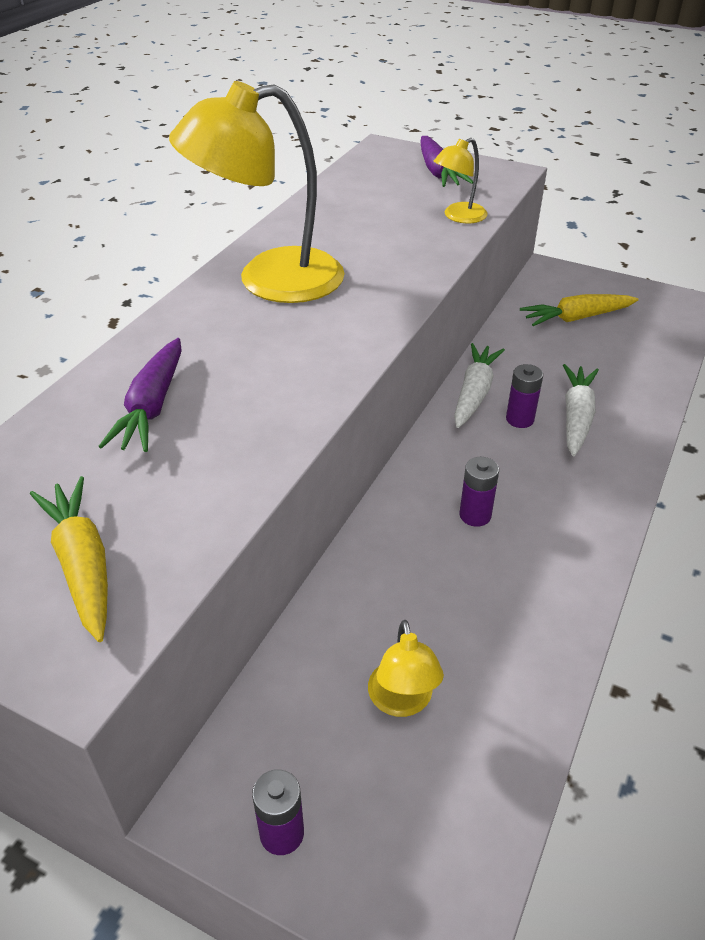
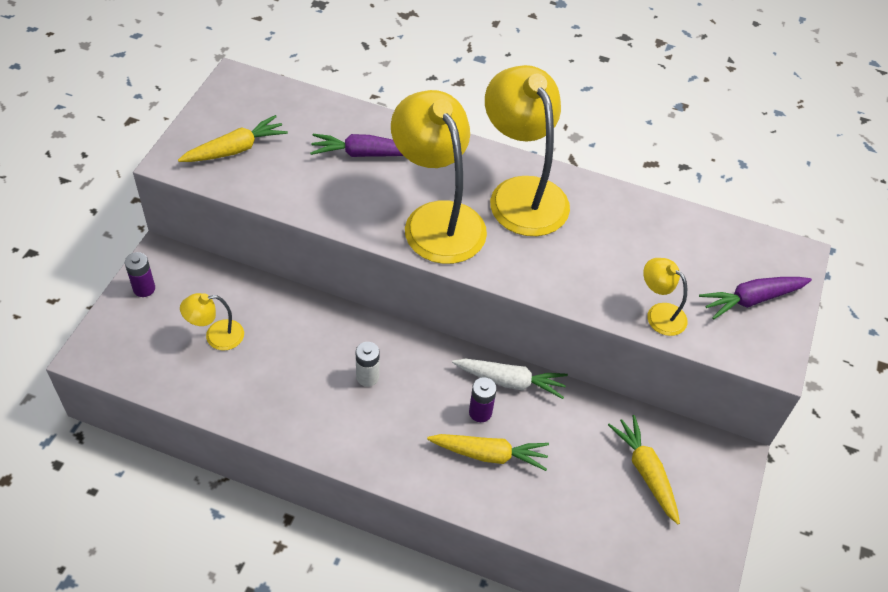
camera: 80 degrees right, 10 degrees up
(302, 346) = (437, 219): none -> yellow lamp
(475, 515) = (367, 377): purple battery -> white battery
(576, 417) = (489, 454): white carrot -> yellow carrot

